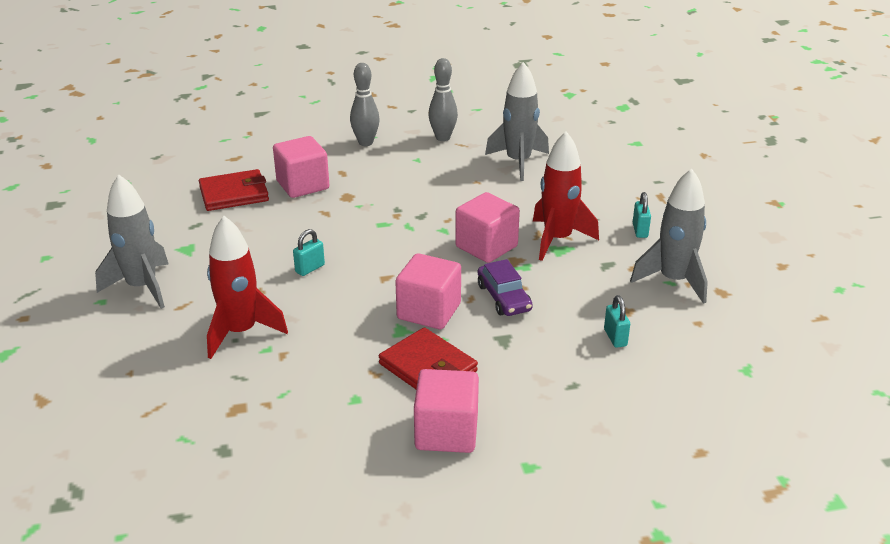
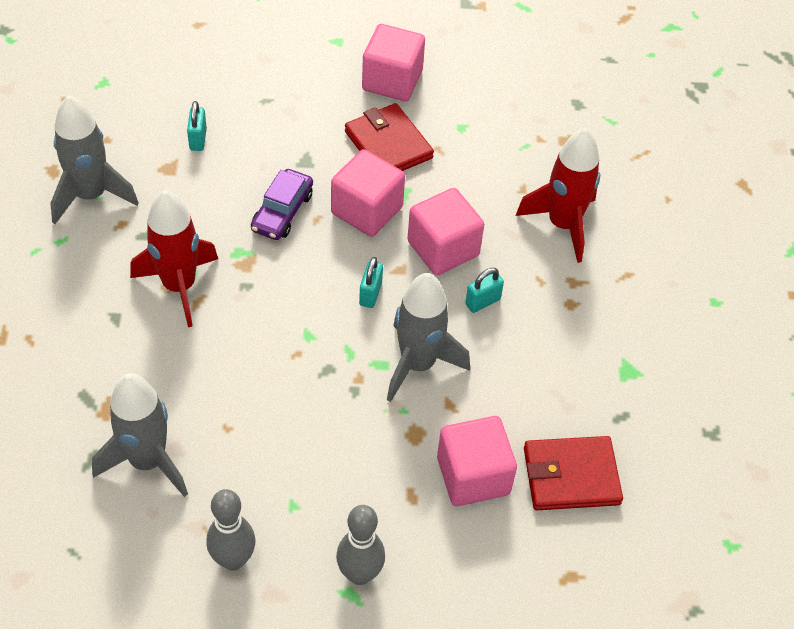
camera: 170 degrees left, 20 degrees up
(142, 287) = (673, 313): grey rocket -> grey rocket (418, 364)
(486, 246) = (268, 293): pink cube -> pink cube (443, 248)
(504, 297) = (282, 212): purple car -> purple car turned 150 degrees counterclockwise
(640, 230) = (73, 279): turquoise padlock -> turquoise padlock (370, 294)

